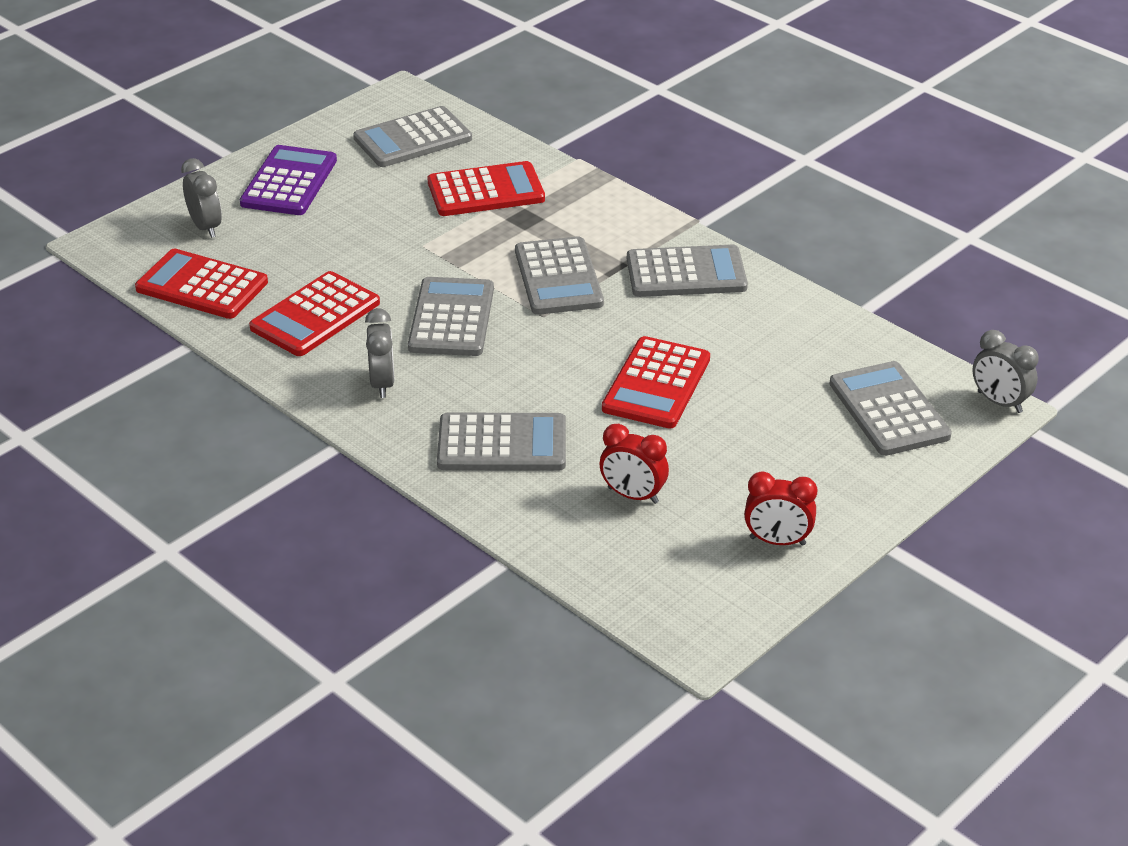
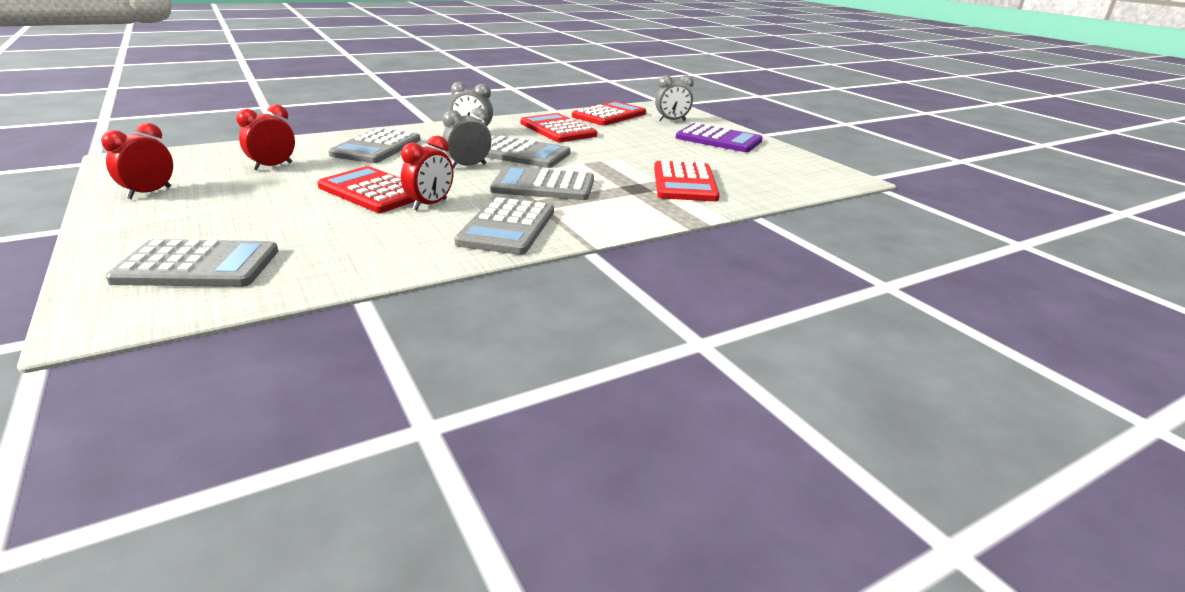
camera: 105 degrees right, 10 degrees down
(412, 138) = (774, 173): grey calculator -> none
(665, 334) = (430, 204): none -> red clock
(999, 402) = (99, 328): grey clock -> grey clock (468, 166)

